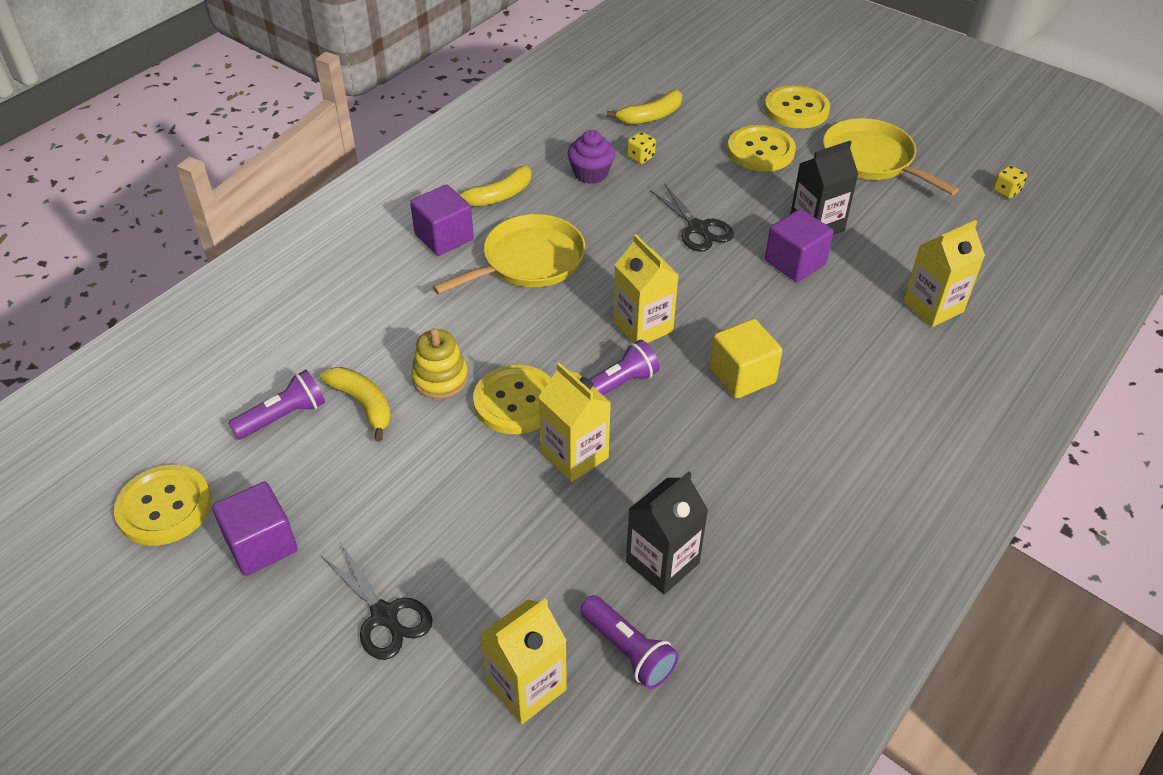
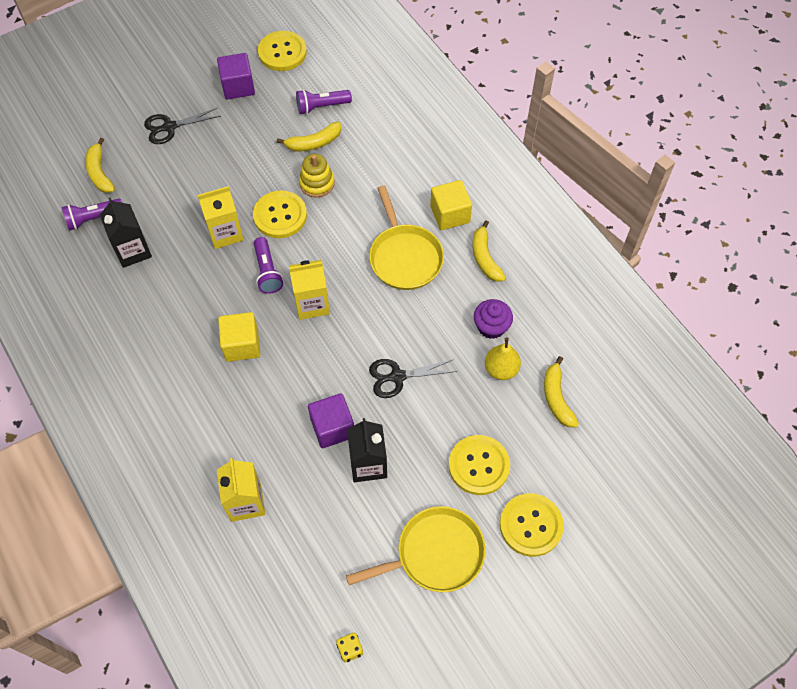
camera: 110 degrees right, 15 degrees up
(283, 416) = (321, 106): purple flashlight -> purple flashlight turned 90 degrees clockwise
(444, 237) = (450, 214): purple cube -> yellow cube
(526, 686) = (100, 173): yellow carton -> yellow banana
(640, 157) = (501, 369): yellow dice -> yellow pear

